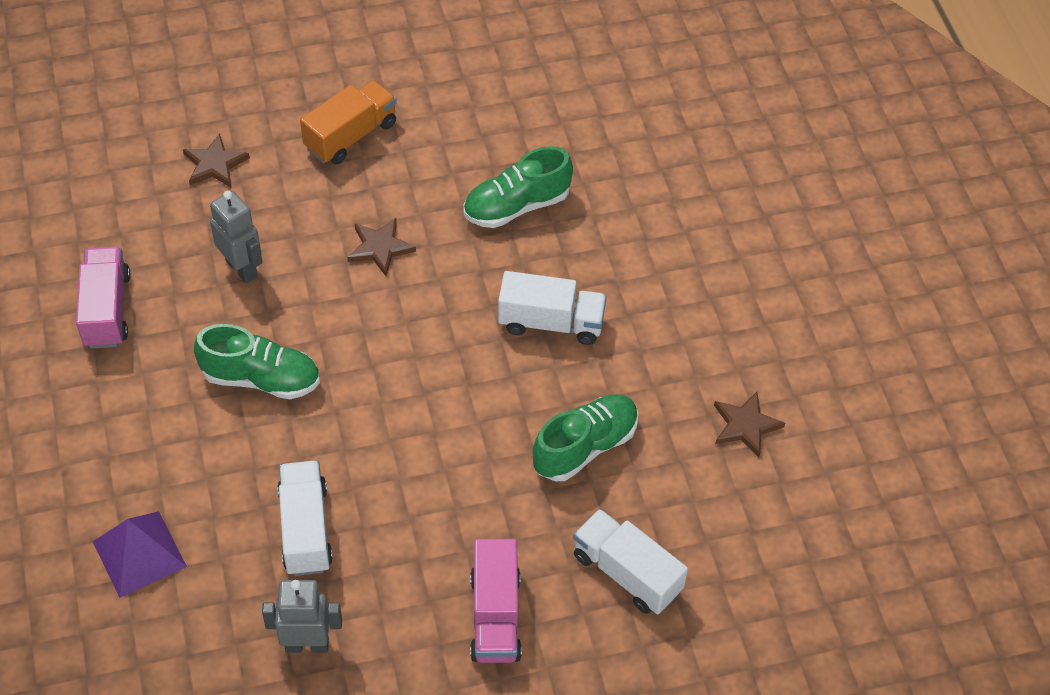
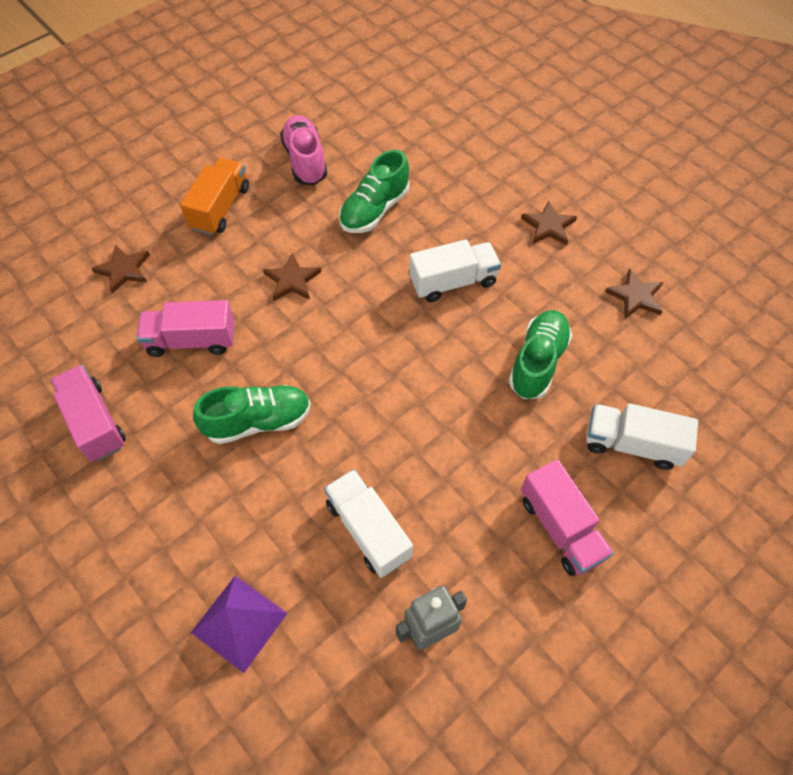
camera: 25 degrees left, 5 degrees up
(242, 268) = (191, 340): grey robot -> pink truck
(475, 117) = (305, 161): none -> pink shoe
(702, 306) = (548, 226): none -> brown star

